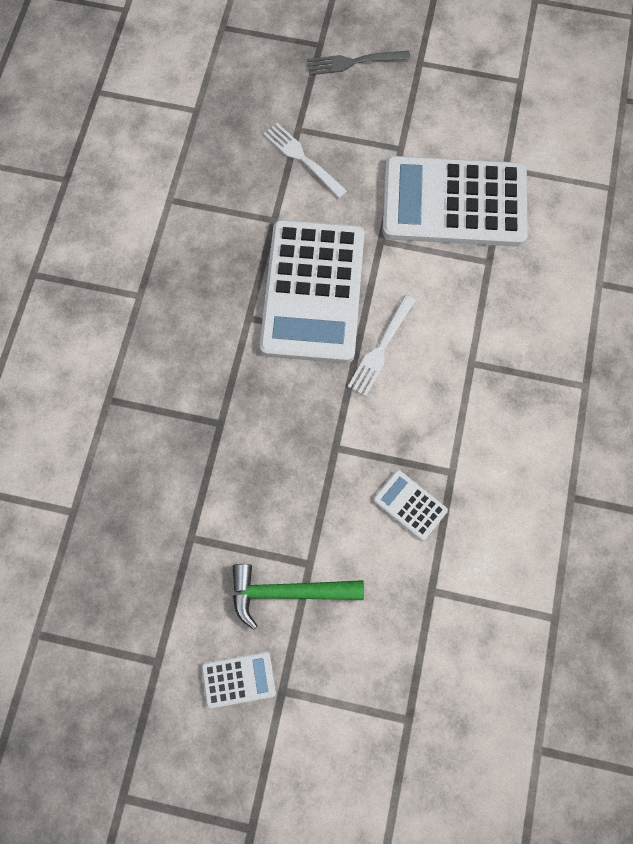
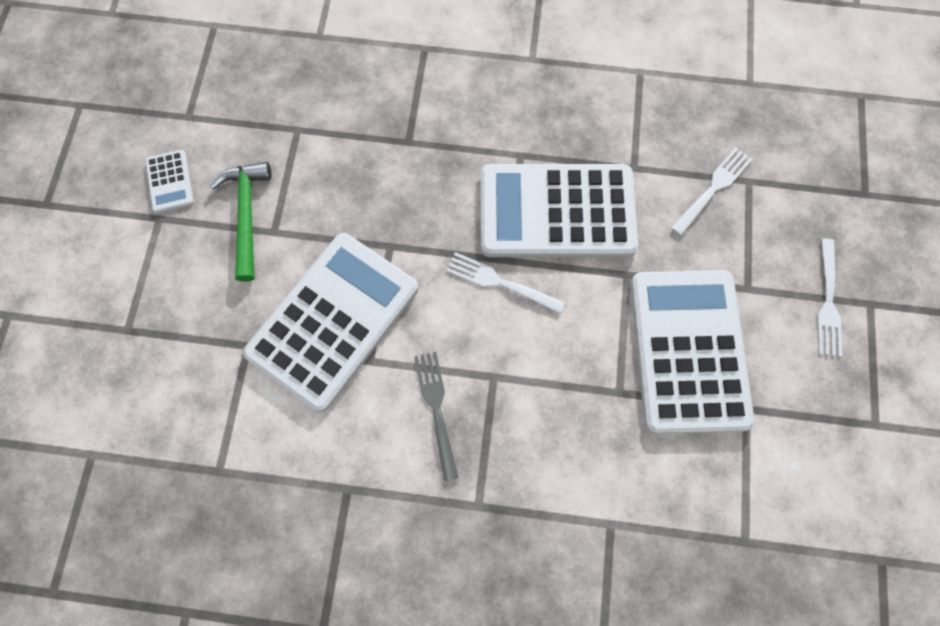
camera: 85 degrees right, 0 degrees up
(354, 62) = (851, 232): grey fork -> grey fork (437, 410)
(410, 505) = (333, 320): white calculator -> white calculator, size x2.42
(415, 92) = (827, 301): none -> white fork

